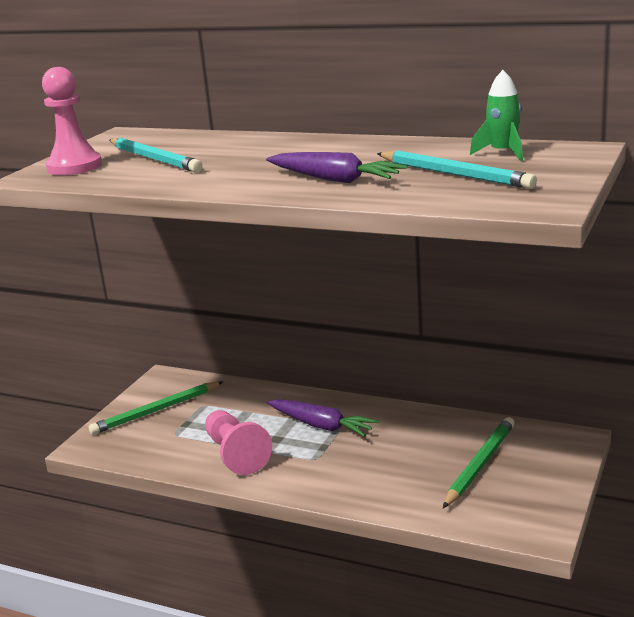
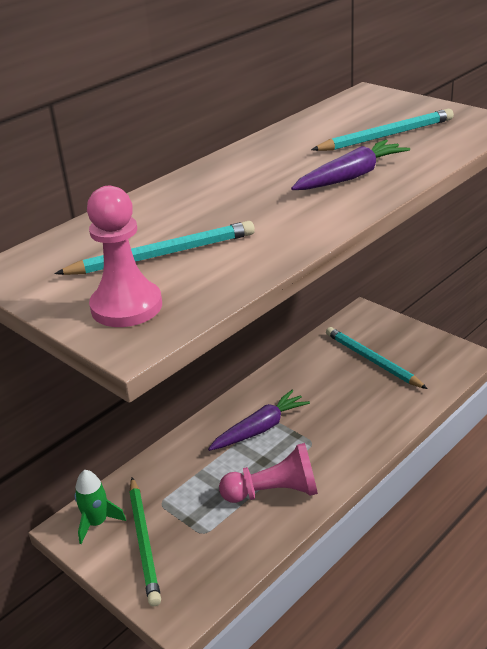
camera: 70 degrees left, 10 degrees up
(480, 465) = (372, 360): green pencil -> turquoise pencil
(503, 153) = (348, 115): green rocket -> green rocket (97, 522)

